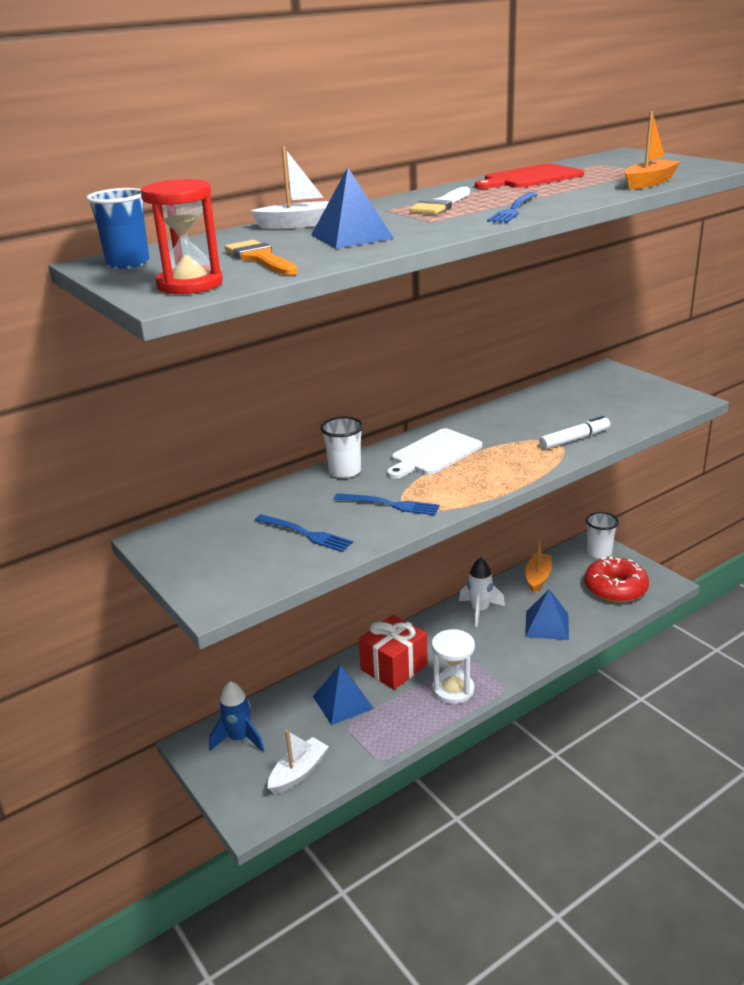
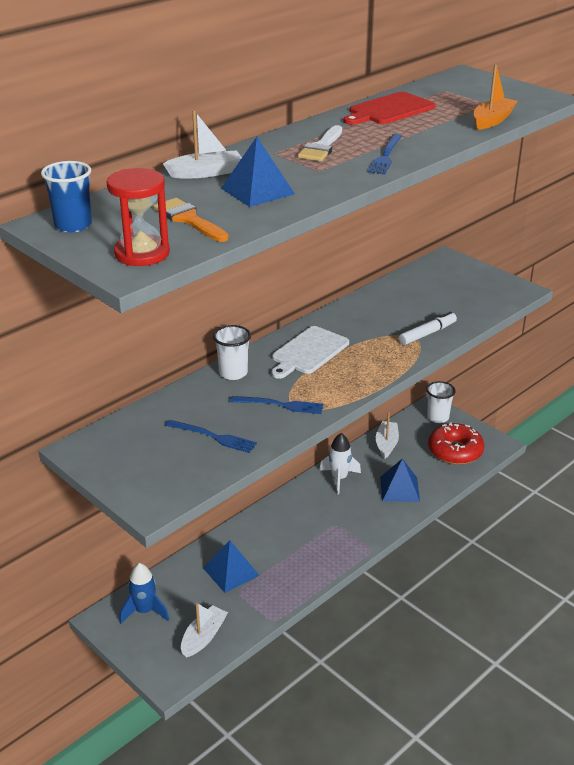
camera: 10 degrees left, 5 degrees up
(394, 667) = (271, 536): red gift -> none
(453, 690) = (326, 553): white hourglass -> none
(538, 577) = (386, 444): orange boat -> white boat

